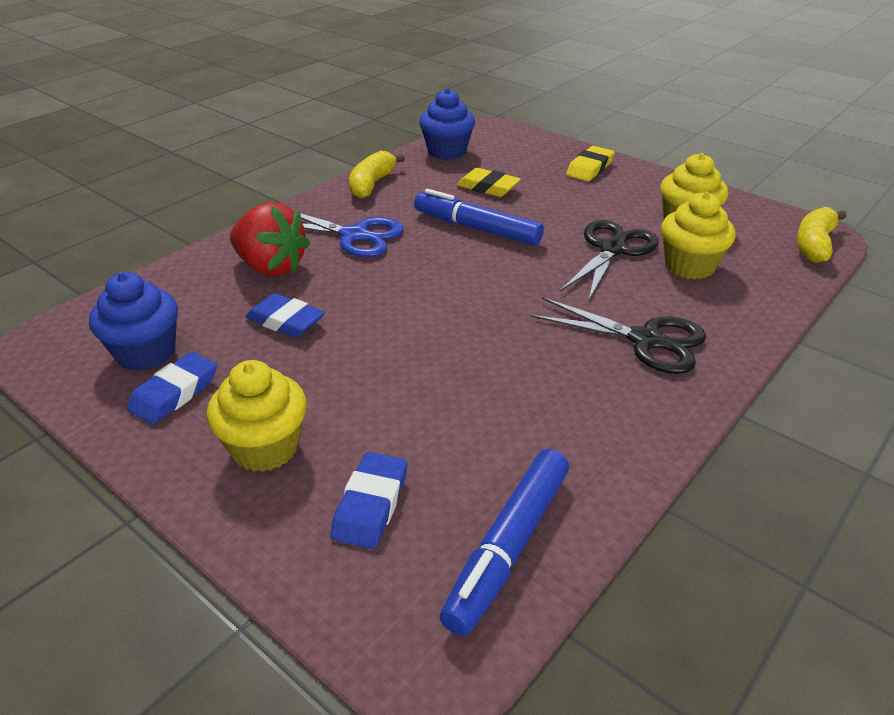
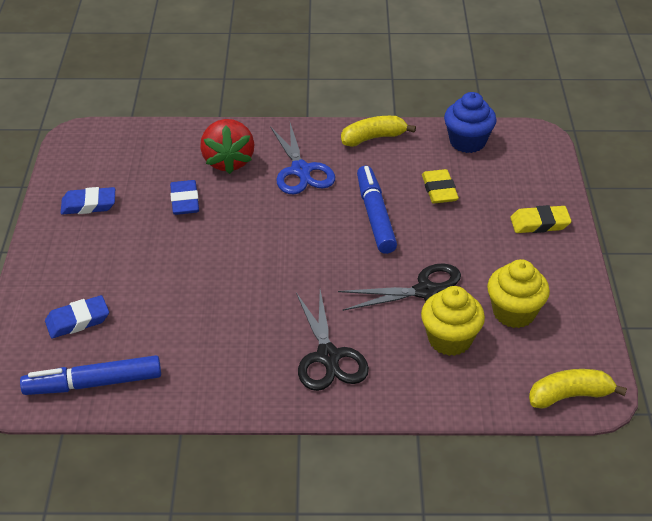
camera: 50 degrees right, 5 degrees up
(146, 353) = (107, 173): blue cupcake -> none
(265, 448) = (81, 261): yellow cupcake -> none

